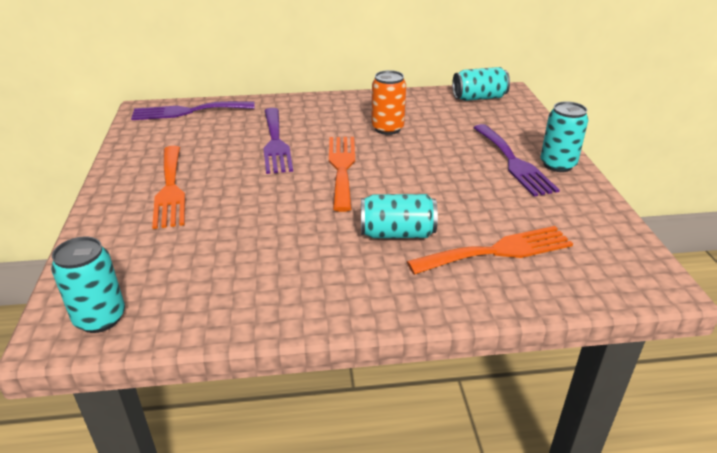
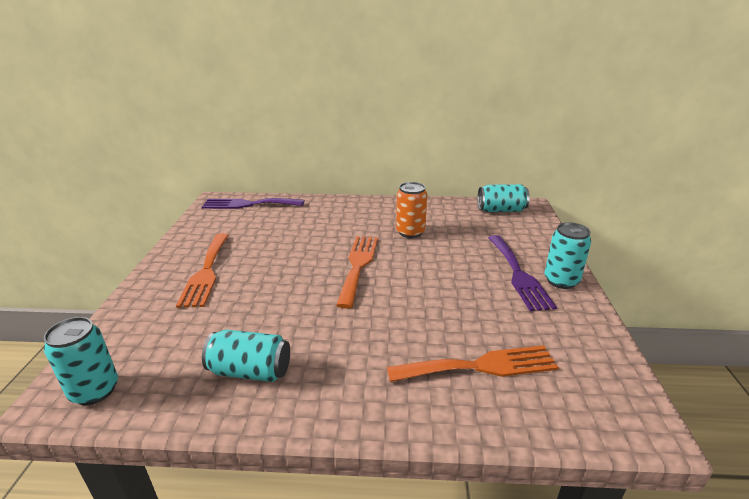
camera: 10 degrees right, 5 degrees down
(275, 143) = (309, 237): purple fork -> none
(397, 233) = (387, 336): turquoise can -> turquoise can (250, 371)

